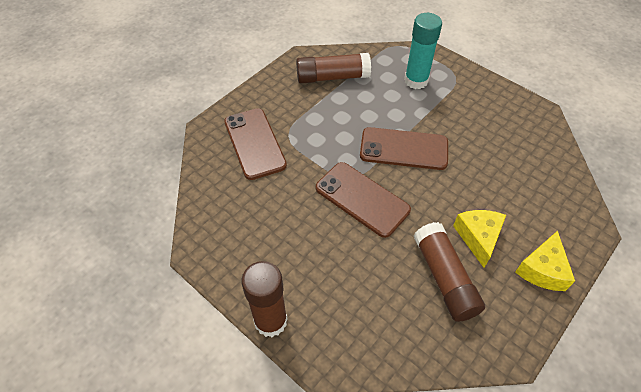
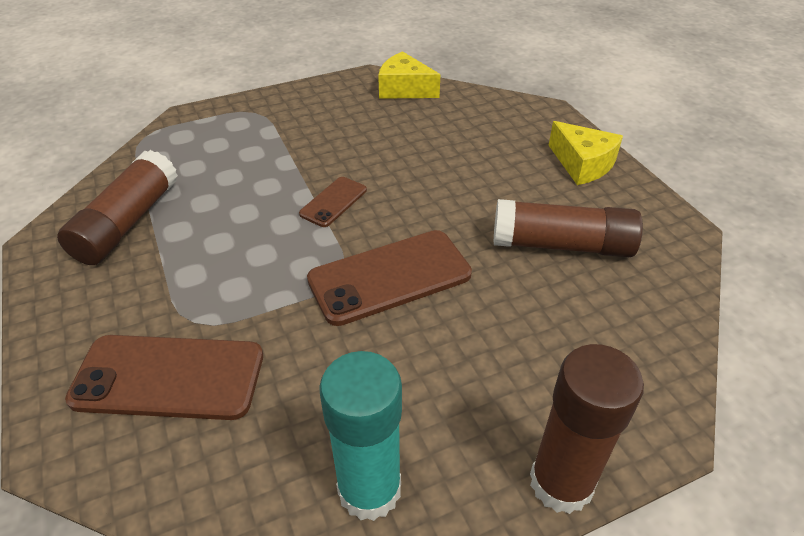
camera: 65 degrees left, 10 degrees down
(403, 149) = (333, 202): brown phone -> brown phone, size x0.53
(416, 80) = (226, 146): turquoise glue stick -> turquoise glue stick (369, 489)
(478, 237) = (516, 193): yellow cheese -> yellow cheese (404, 89)

